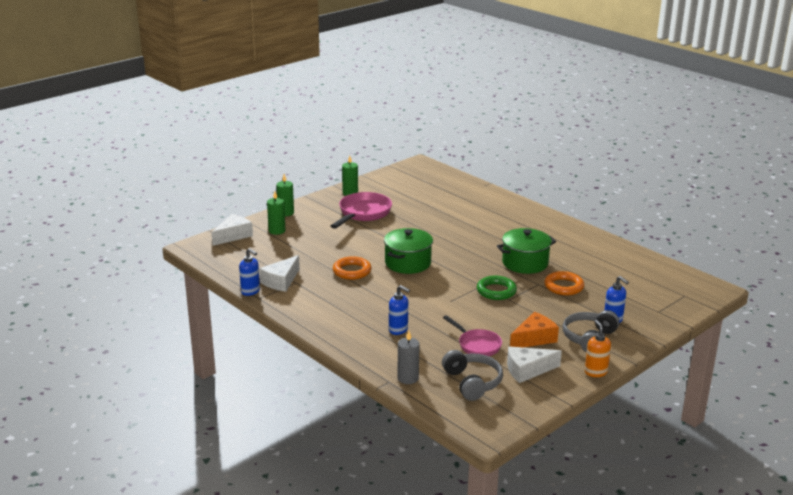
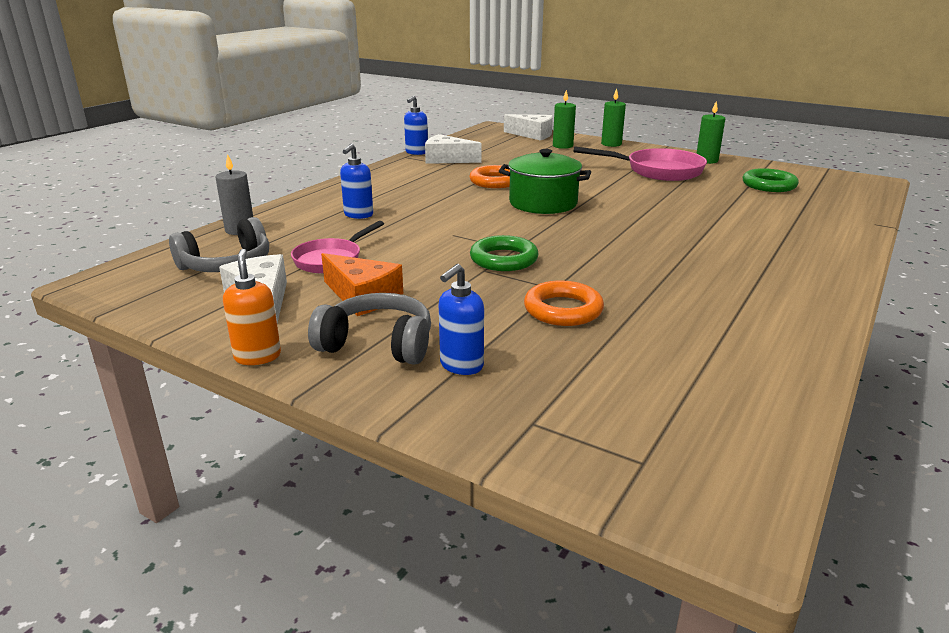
camera: 75 degrees right, 0 degrees up
(411, 190) = (769, 185): none -> green ring
(525, 263) = (621, 272): green pot -> none
(595, 372) = (257, 356): orange soap dispenser -> orange soap dispenser turned 75 degrees counterclockwise

